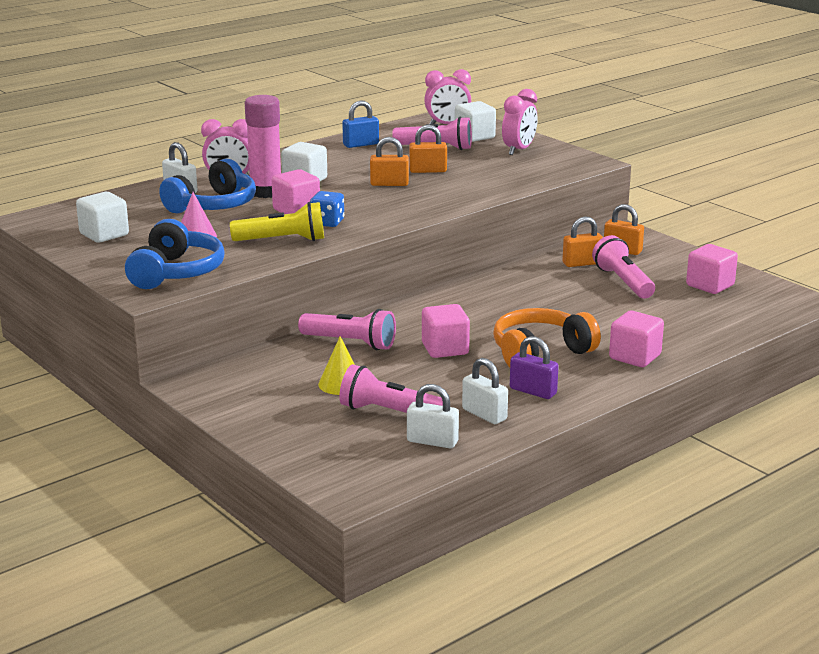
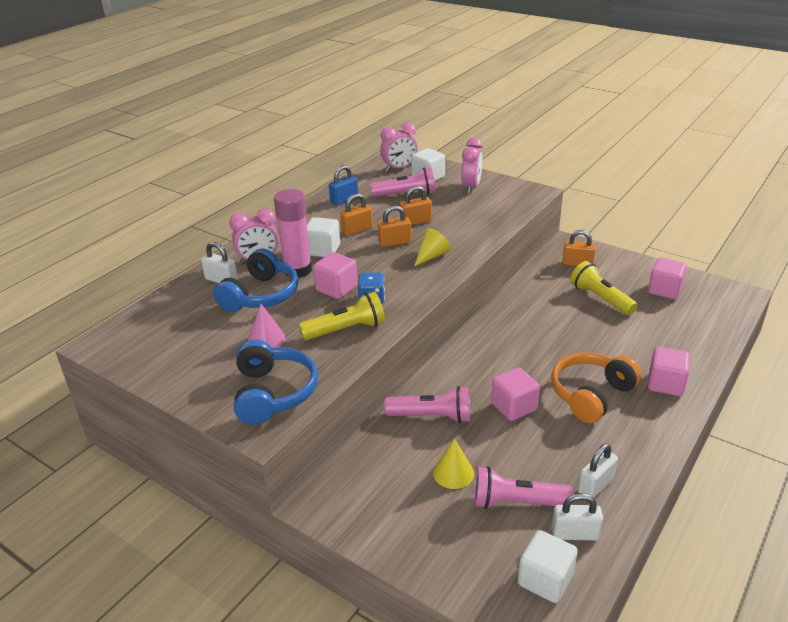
camera: 15 degrees left, 10 degrees up
(104, 234) = (180, 352): white cube -> white cube (545, 580)
(422, 199) = (432, 256): none -> yellow cone
(484, 414) = (595, 485): white padlock -> white padlock turned 75 degrees counterclockwise
(533, 391) = (615, 445): purple padlock -> none
(582, 263) = (557, 283): orange padlock -> orange padlock (357, 230)
(623, 282) = (600, 298): pink flashlight -> yellow flashlight

